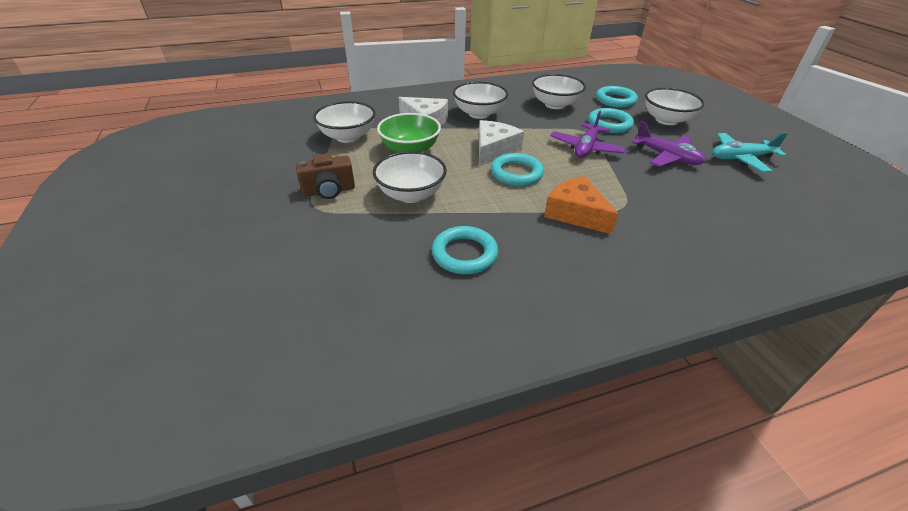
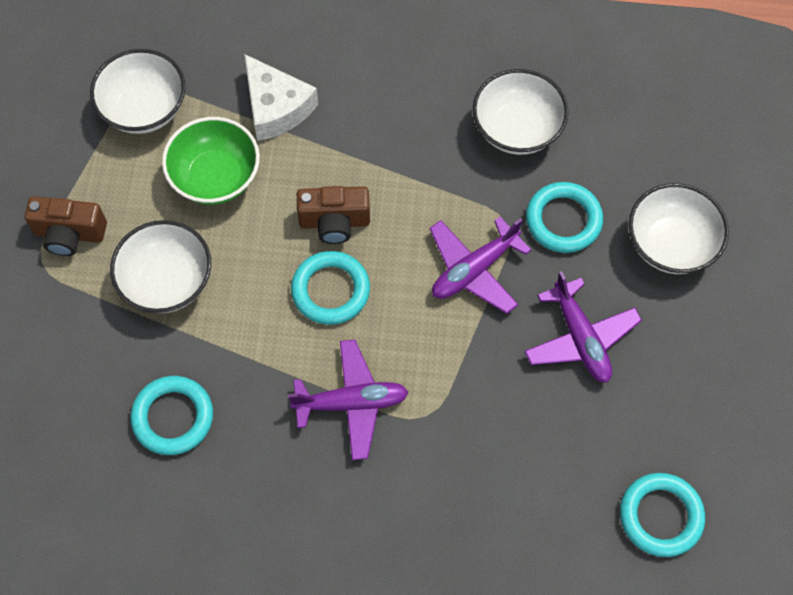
camera: 25 degrees right, 25 degrees up
(479, 114) = (373, 113): white bowl -> none
(494, 150) = (334, 222): white cheese -> brown camera
(575, 213) = (351, 403): orange cheese -> purple plane
(615, 100) = (634, 152): turquoise ring -> turquoise ring (660, 516)
(740, 158) = (693, 386): turquoise plane -> none

